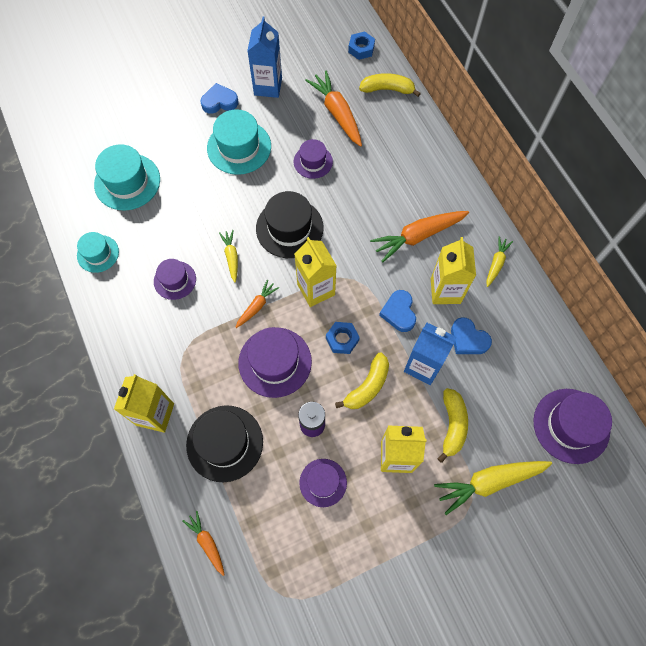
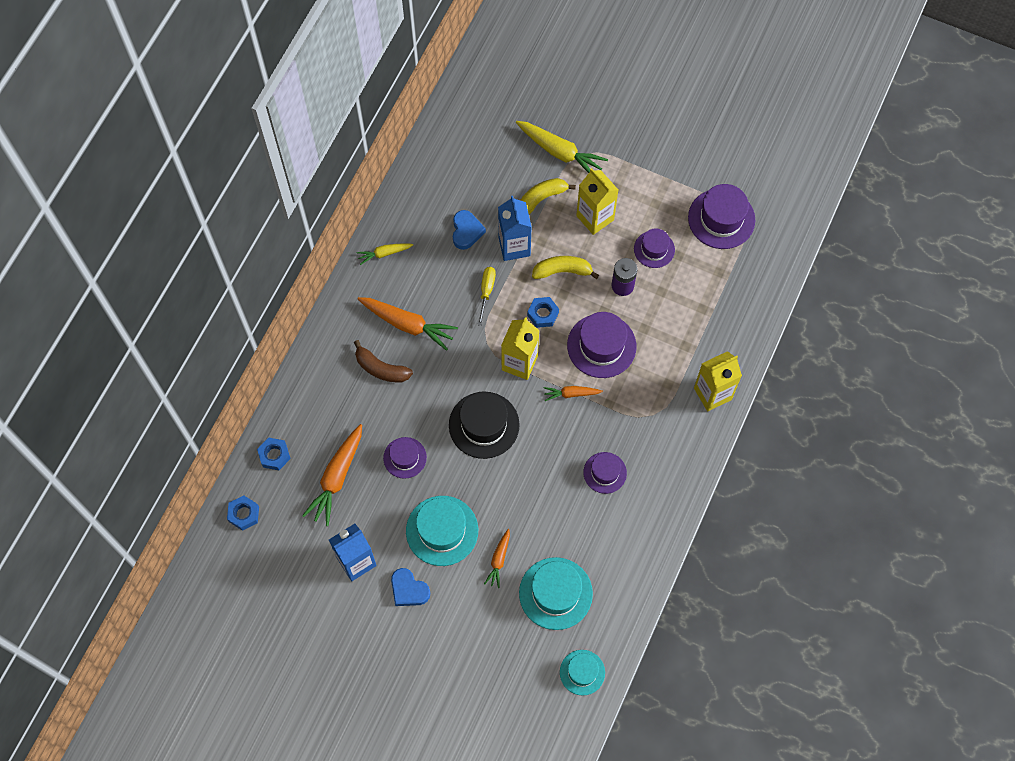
camera: 130 degrees left, 0 degrees up
(98, 253) = (637, 553): turquoise hat -> turquoise hat (582, 672)
(207, 543) = (757, 288): orange carrot -> orange carrot (499, 560)
(224, 443) = (687, 331): black hat -> none
(231, 257) = (548, 447): yellow carrot -> none
(387, 89) = (274, 455): yellow banana -> blue nut
(396, 194) = (381, 368): none -> brown banana
(399, 312) = (486, 291): blue heart -> yellow screwdriver
(445, 291) = (439, 272): yellow carton -> none
(571, 425) = (475, 128): purple hat -> purple hat (721, 219)

